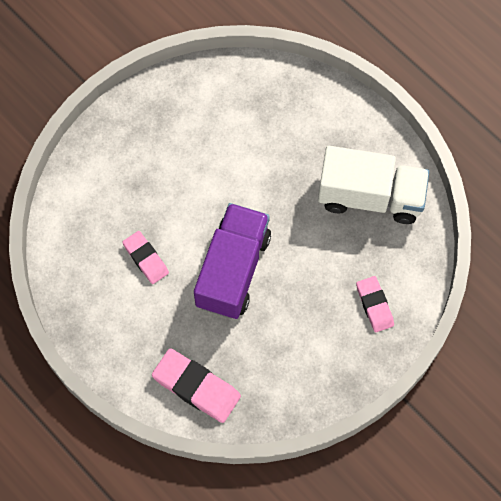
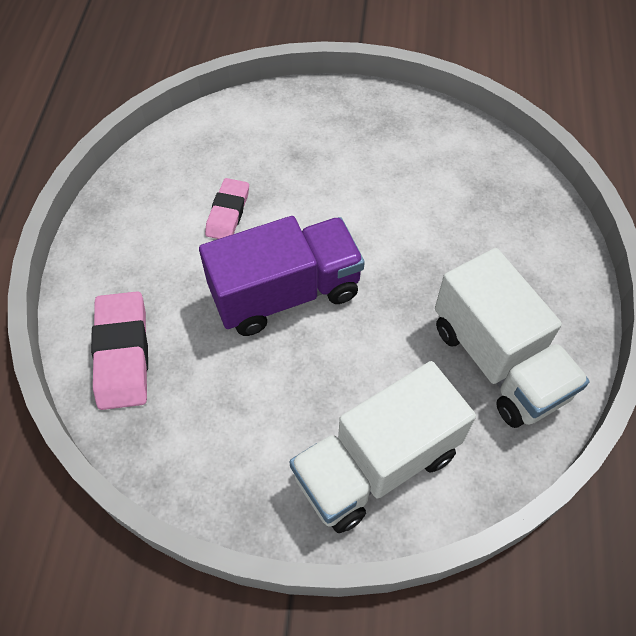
camera: 50 degrees right, 10 degrees down
(374, 305) = (376, 464): pink eraser -> white truck

